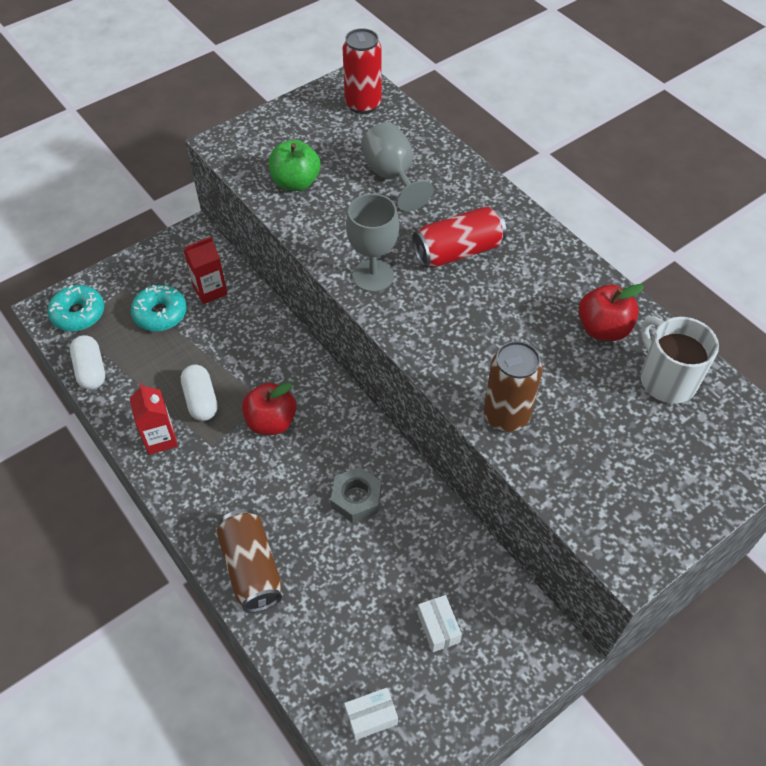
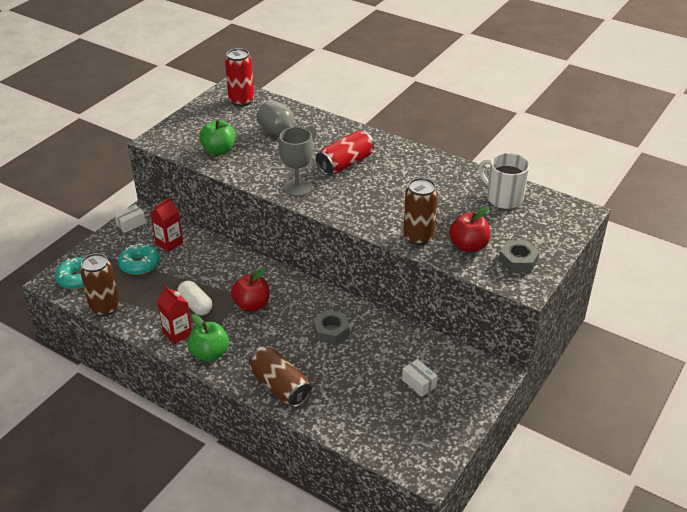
camera: 20 degrees left, 15 degrees down
(91, 370) = (105, 308): white capsule -> brown can
(186, 484) = (209, 354): none -> green apple
(371, 717) = (399, 441): white box -> white box (131, 224)
(603, 329) = (454, 182): red apple -> red apple (468, 246)
(639, 506) = (518, 260): none -> grey nut

